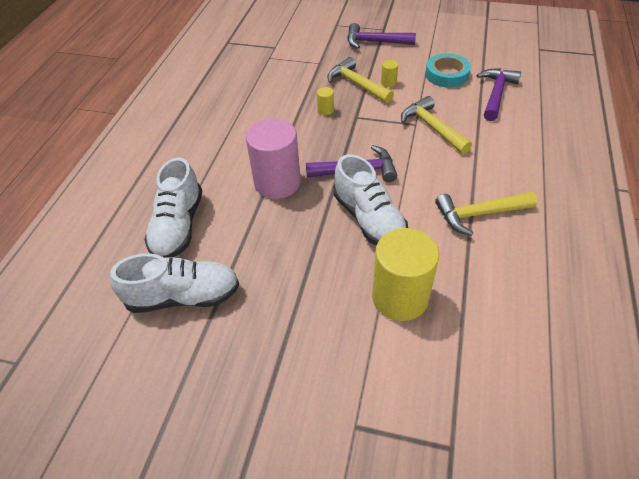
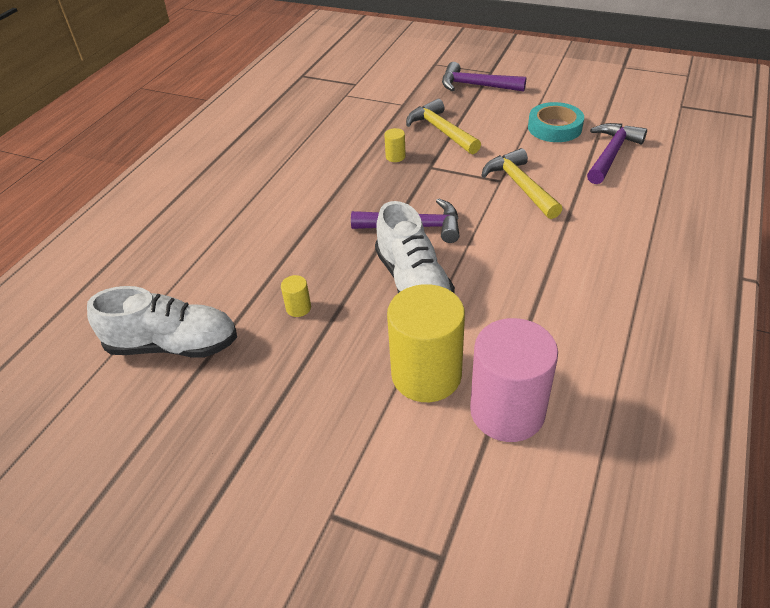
camera: 10 degrees right, 5 degrees down
(178, 226) = (190, 268): white shoe -> none
(277, 182) = (316, 232): pink cylinder -> pink cylinder (507, 411)
(388, 82) = (480, 131): yellow cylinder -> yellow cylinder (298, 308)
(479, 214) = (551, 290): yellow hammer -> none

